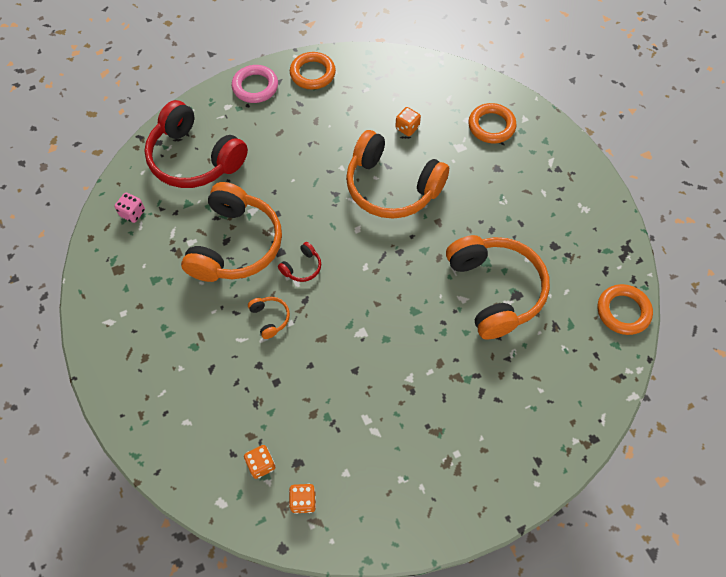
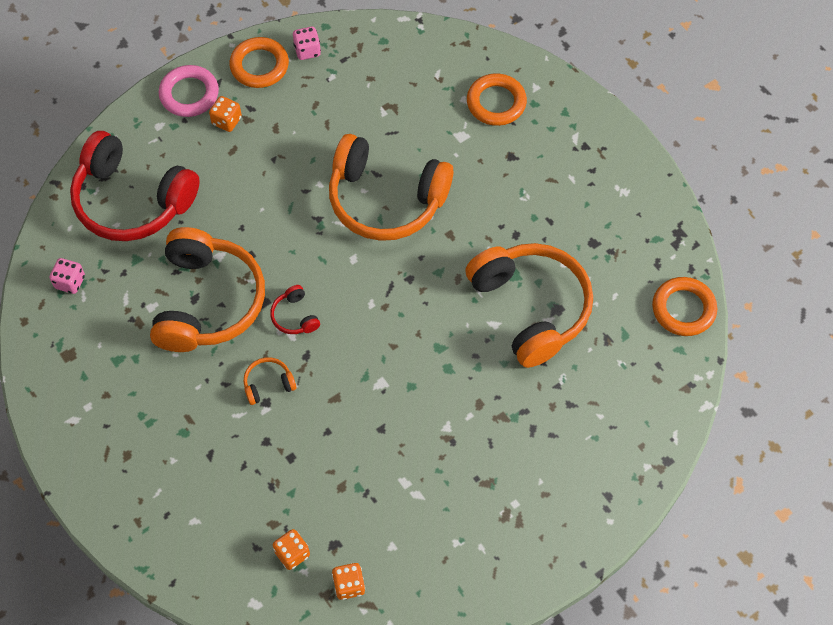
camera: 10 degrees left, 0 degrees up
(270, 318) = (268, 384): orange headphones -> orange headphones turned 75 degrees counterclockwise
(302, 267) = (295, 316): red headphones -> red headphones turned 120 degrees clockwise
(351, 67) = (307, 50): none -> pink dice
(407, 128) = (392, 120): orange dice -> orange dice (226, 121)

